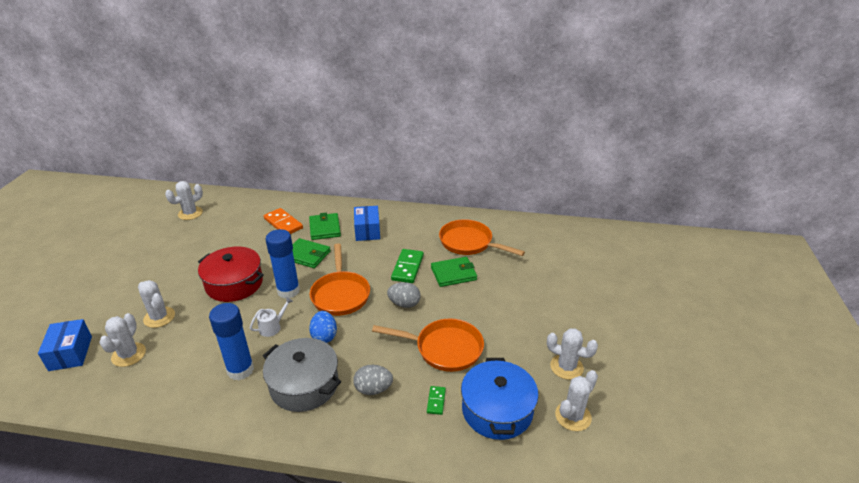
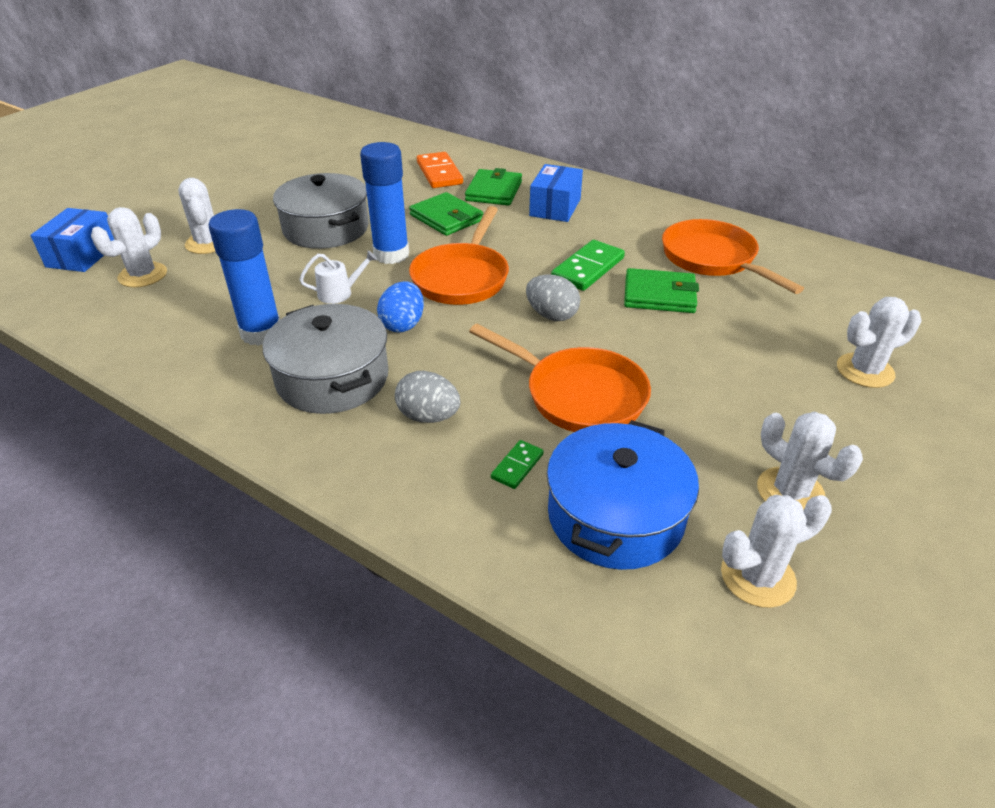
camera: 25 degrees right, 5 degrees up
(190, 213) = (327, 137): white cactus -> white cactus (865, 371)
(234, 284) = (326, 228): red pot -> grey pot

